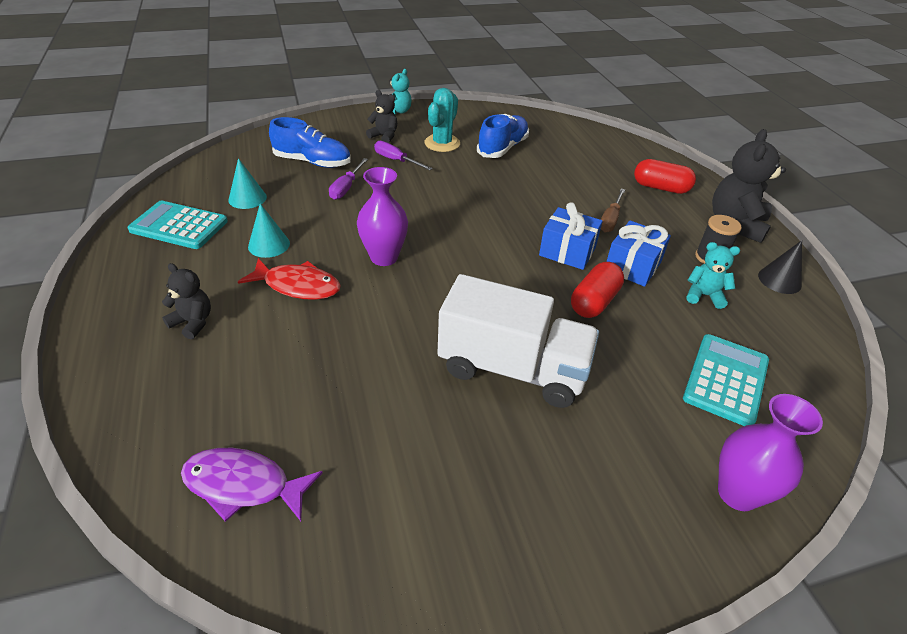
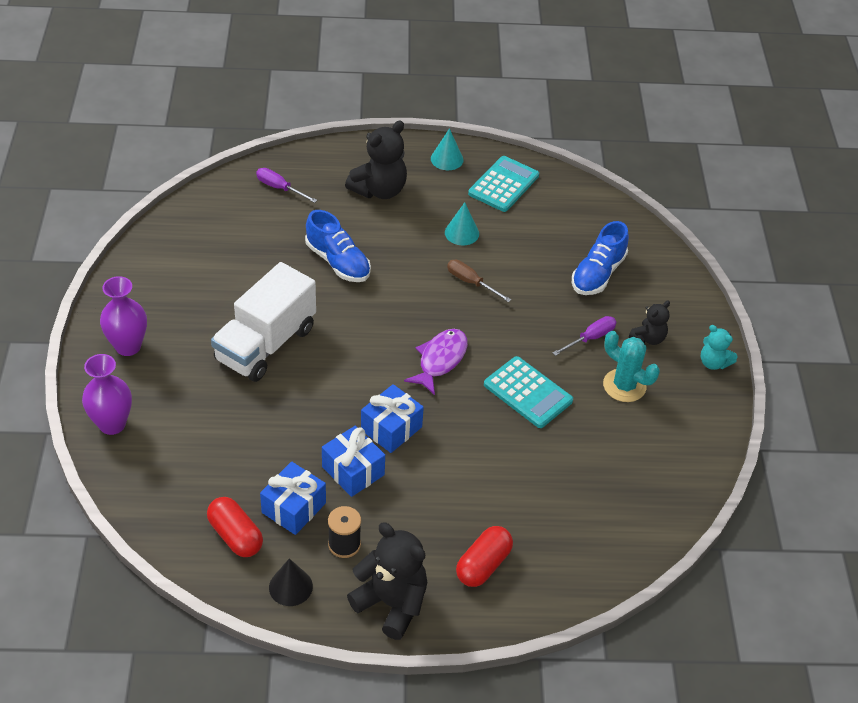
camera: 105 degrees right, 5 degrees up
(193, 322) = (379, 190): black teddy bear -> black teddy bear, size x1.79
(243, 485) = (233, 206): purple fish -> purple fish (440, 360)
(247, 198) = (538, 225): turquoise cone -> turquoise cone (447, 159)
(298, 286) = (402, 244): red fish -> none
(346, 188) = (542, 291): purple screwdriver -> purple screwdriver (279, 188)
(384, 257) = (422, 299): purple vase -> purple vase (128, 346)
(502, 148) = (604, 439): blue shoe -> blue shoe (338, 262)
(594, 302) = (316, 421): red capsule -> red capsule (235, 536)
(610, 220) = (433, 485): brown screwdriver -> brown screwdriver (471, 282)
(704, 295) = (294, 508): turquoise teddy bear -> blue gift
(725, 379) = (198, 470): turquoise calculator -> turquoise calculator (528, 393)

